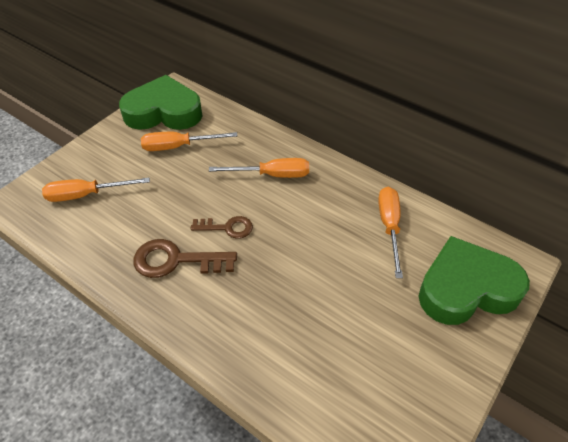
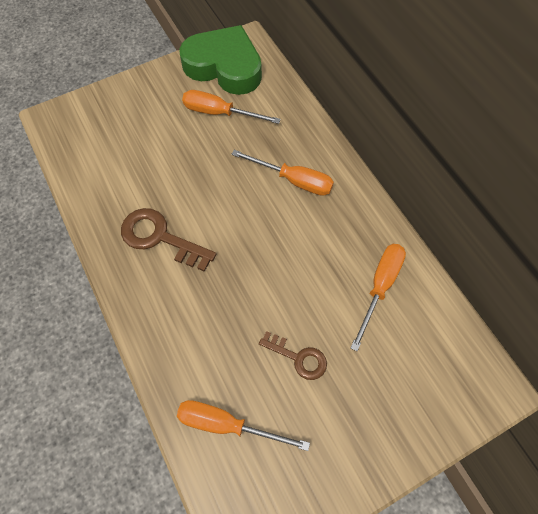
camera: 25 degrees right, 15 degrees up
(86, 195) = (114, 135): orange screwdriver -> orange screwdriver (227, 424)
(227, 228) = (222, 222): brown key -> brown key (298, 357)
(466, 288) = (419, 388): green heart -> none

